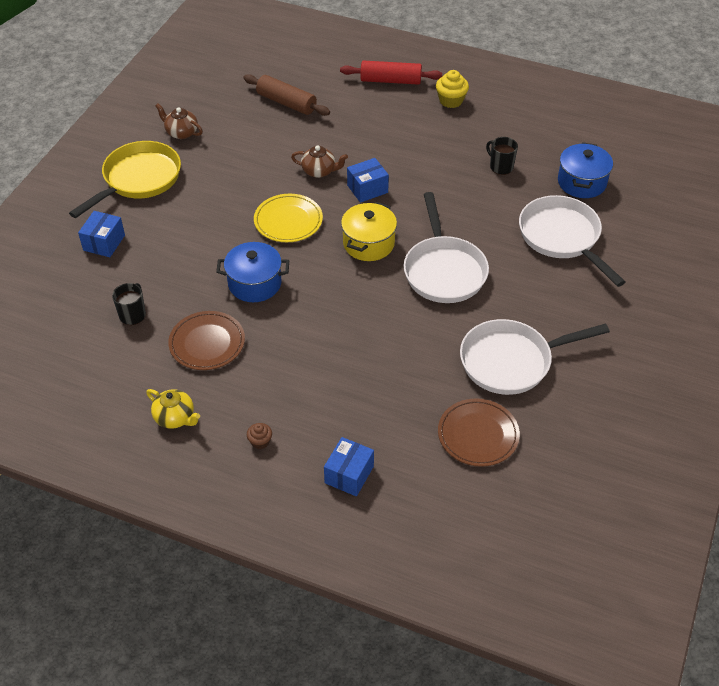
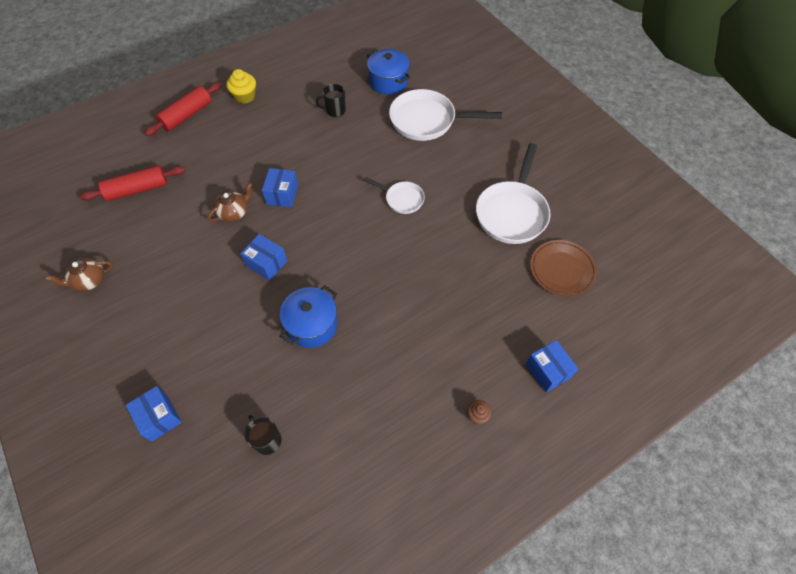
camera: 55 degrees left, 10 degrees up
(138, 179) = (110, 345): yellow pan -> none
(175, 418) = (409, 468): yellow teapot -> none
(207, 343) = (347, 397): brown plate -> none
(286, 103) = (137, 189): brown rolling pin -> red rolling pin
(288, 221) = (266, 263): yellow plate -> blue box
(368, 243) = (337, 226): yellow pot -> none
(443, 270) = (402, 199): white pan -> white pan, size x0.54

